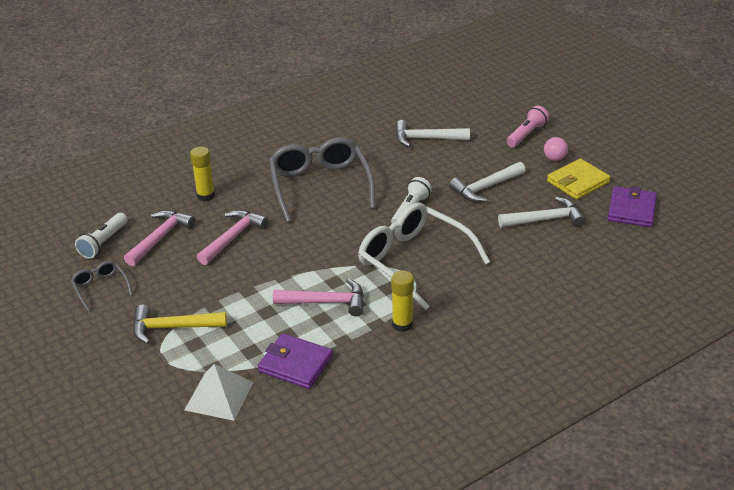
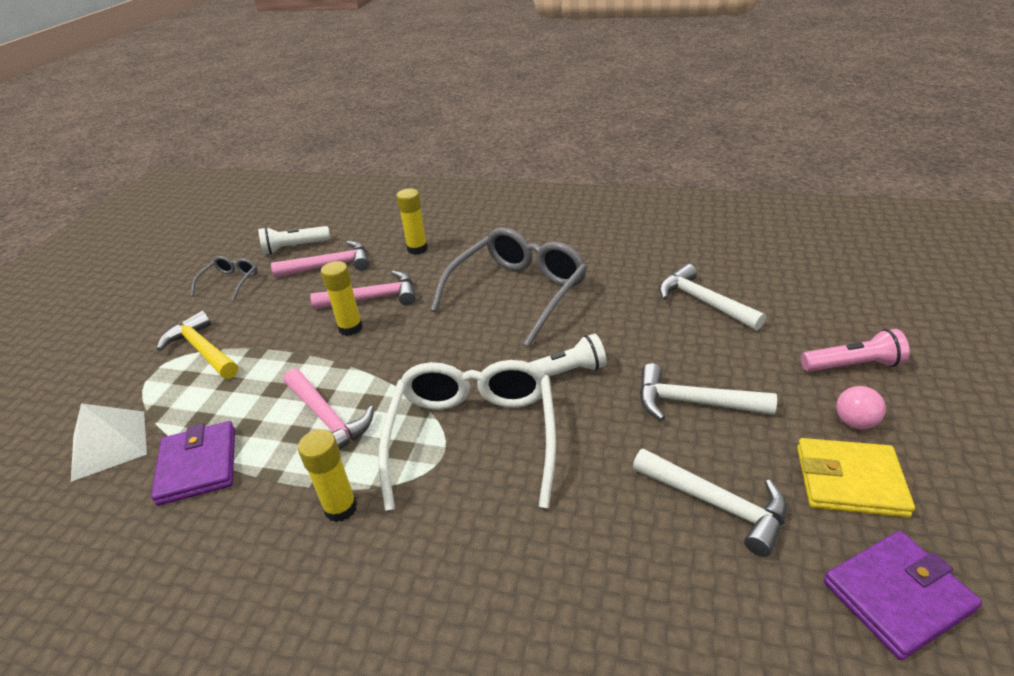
camera: 50 degrees right, 0 degrees up
(251, 259) = (350, 328): none -> yellow glue stick

